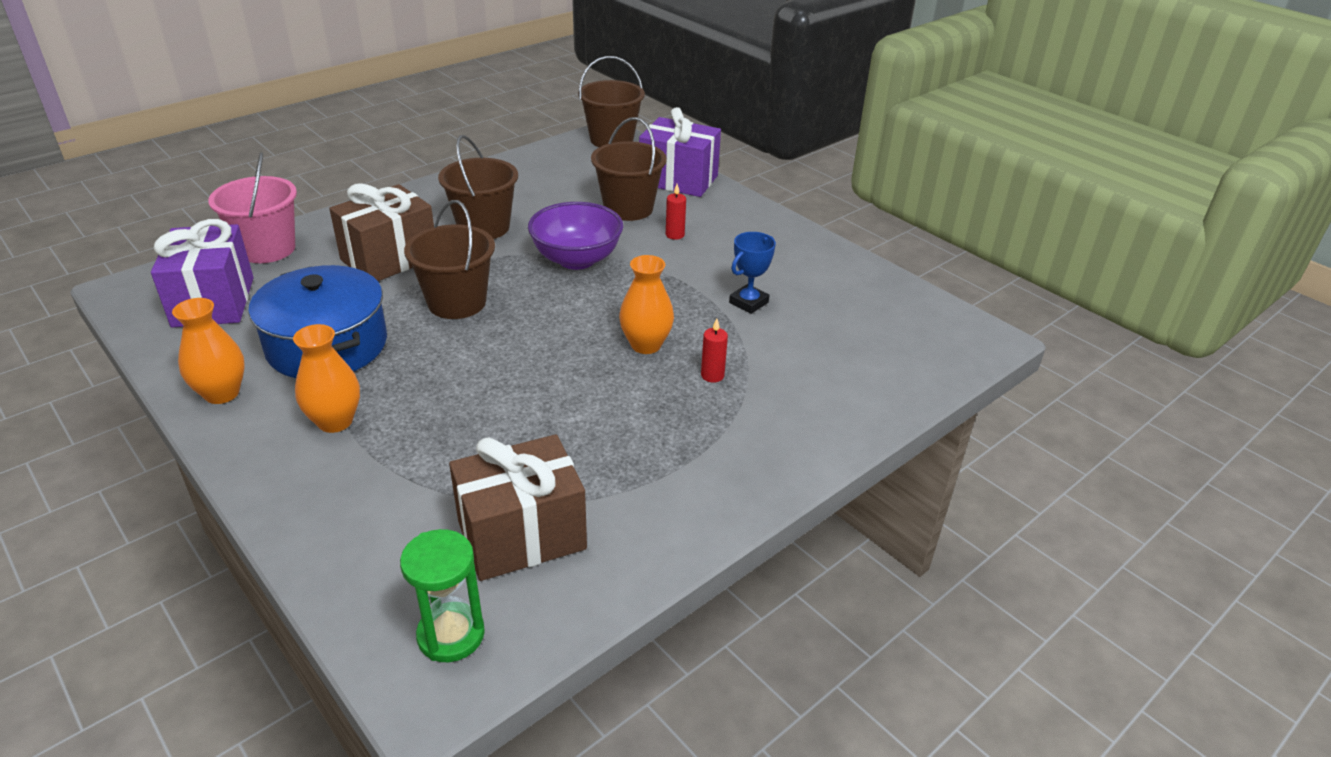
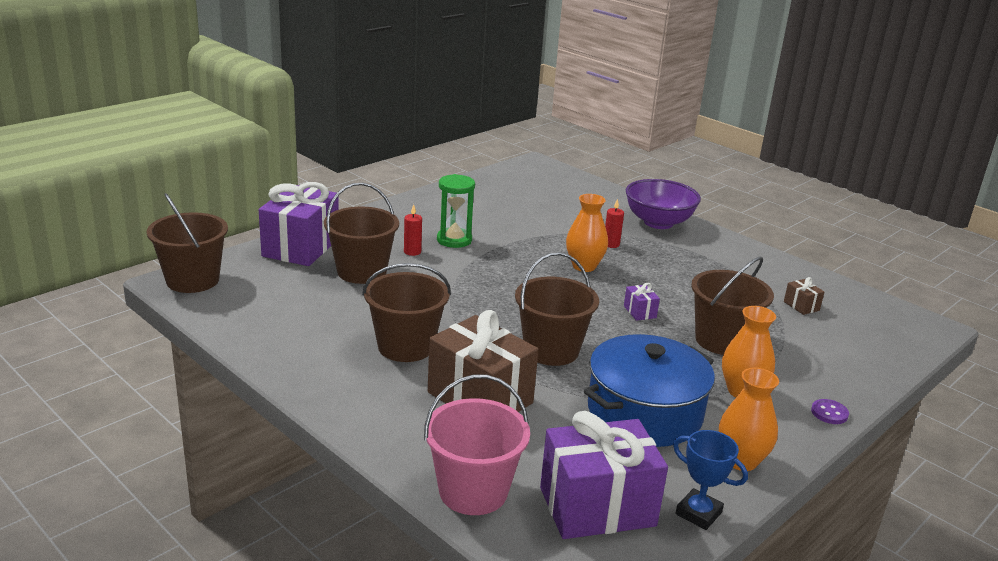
camera: 95 degrees left, 10 degrees down
(263, 485) = (829, 413): none -> purple button
(446, 428) = (721, 340): none -> brown bucket
(451, 635) = (889, 323): green hourglass -> green hourglass (454, 240)
(522, 535) = (801, 306): brown gift -> brown gift, size x0.41
(526, 373) = (639, 312): none -> purple gift
(576, 259) = (463, 295): purple bowl -> purple bowl (658, 222)
(748, 302) = (514, 228): blue trophy -> blue trophy (698, 513)

